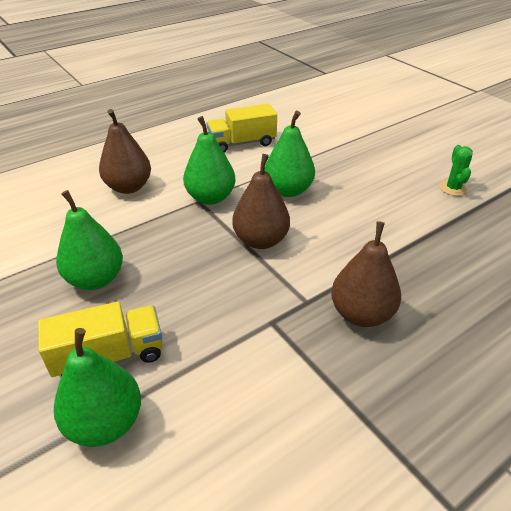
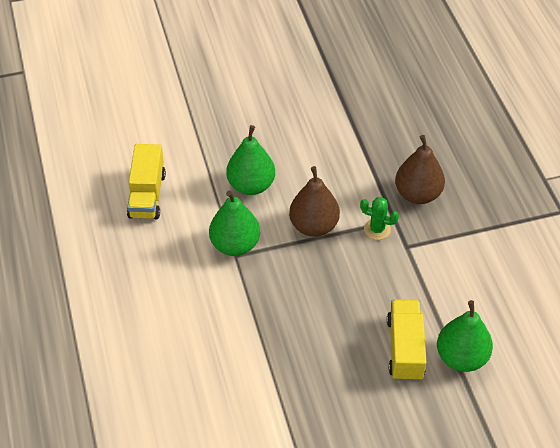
camera: 70 degrees left, 10 degrees up
(96, 279) = (316, 349): green pear -> none
(128, 187) = (184, 306): brown pear -> none
(453, 188) = (301, 78): green cactus -> green cactus (377, 229)

